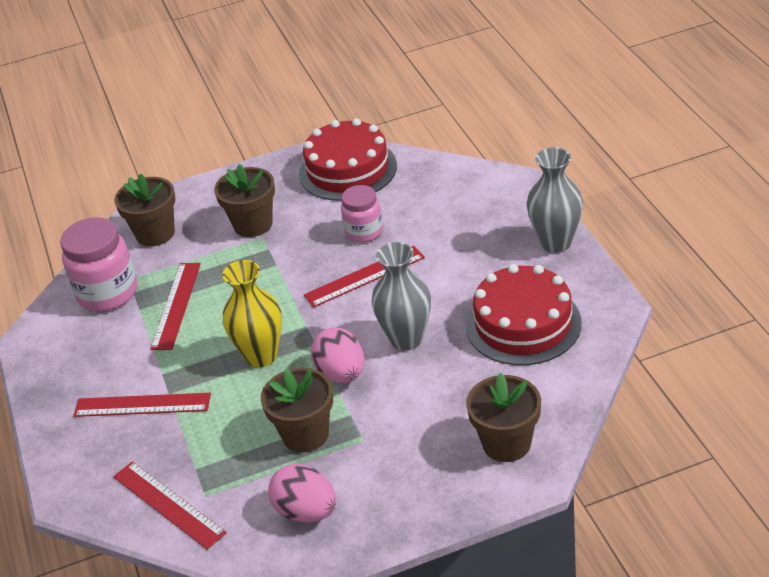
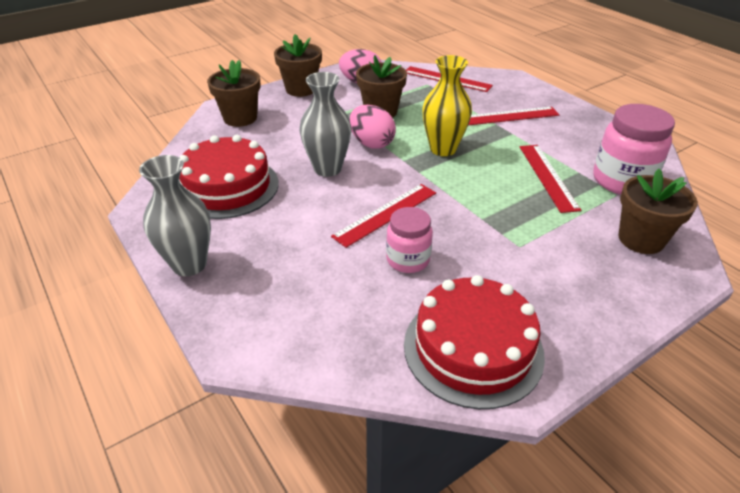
camera: 160 degrees right, 0 degrees up
(253, 224) = (541, 259): brown flower pot -> brown flower pot (301, 89)

